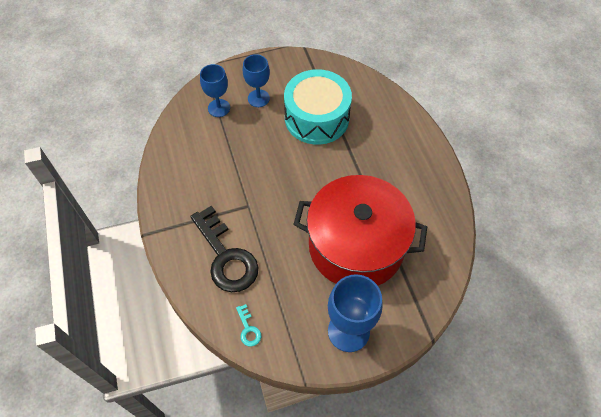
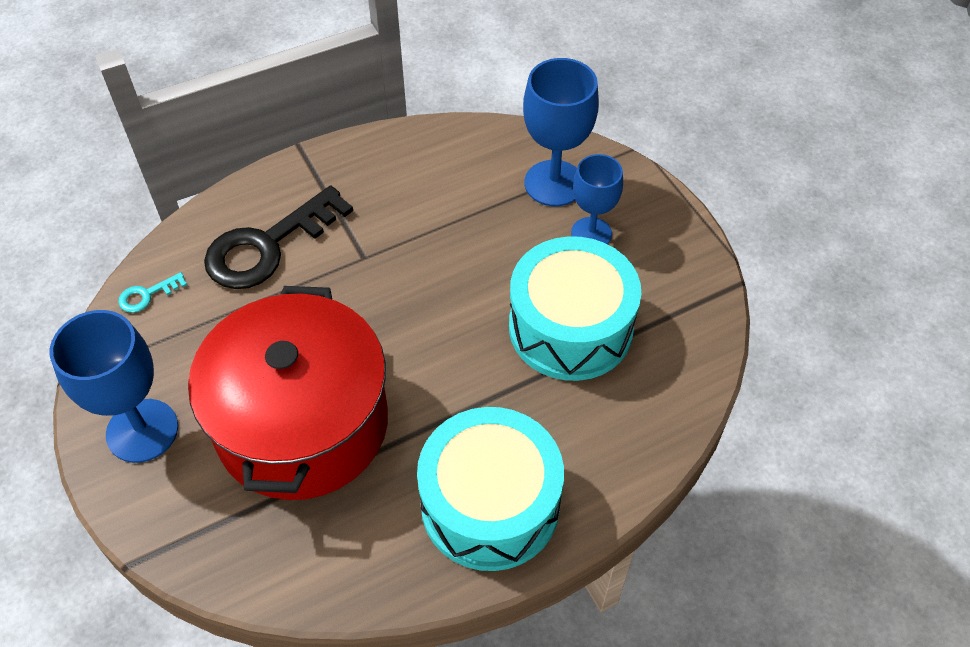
camera: 80 degrees right, 5 degrees down
(219, 108) = (554, 183): blue goblet -> blue goblet, size x1.52
(412, 167) = (490, 504): none -> turquoise drum

